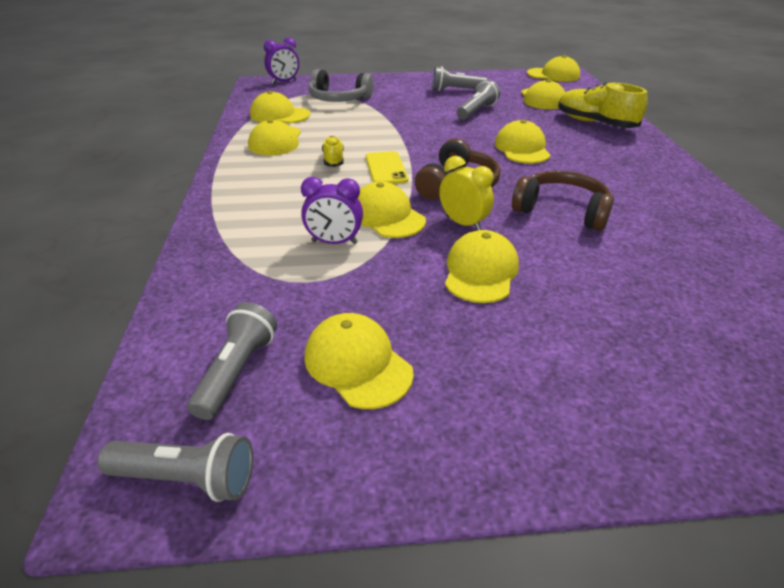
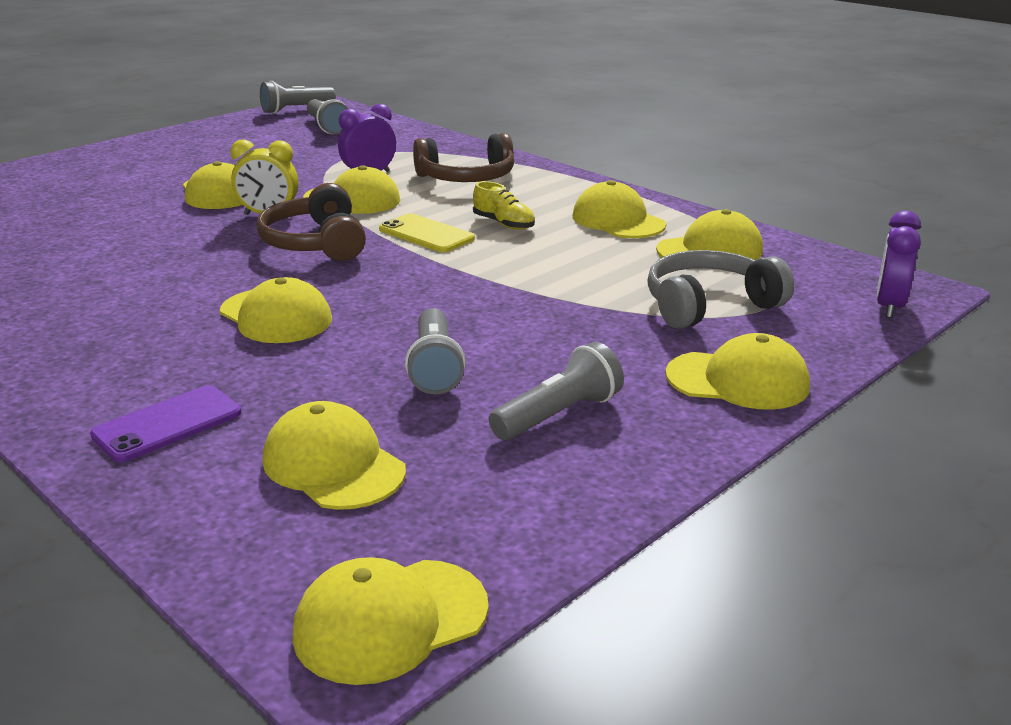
camera: 140 degrees right, 10 degrees down
(357, 364) = (261, 143): yellow cap -> yellow cap (738, 380)
(561, 211) = (166, 254): brown headphones -> brown headphones (467, 178)
(595, 123) = (167, 424): yellow shoe -> purple phone

